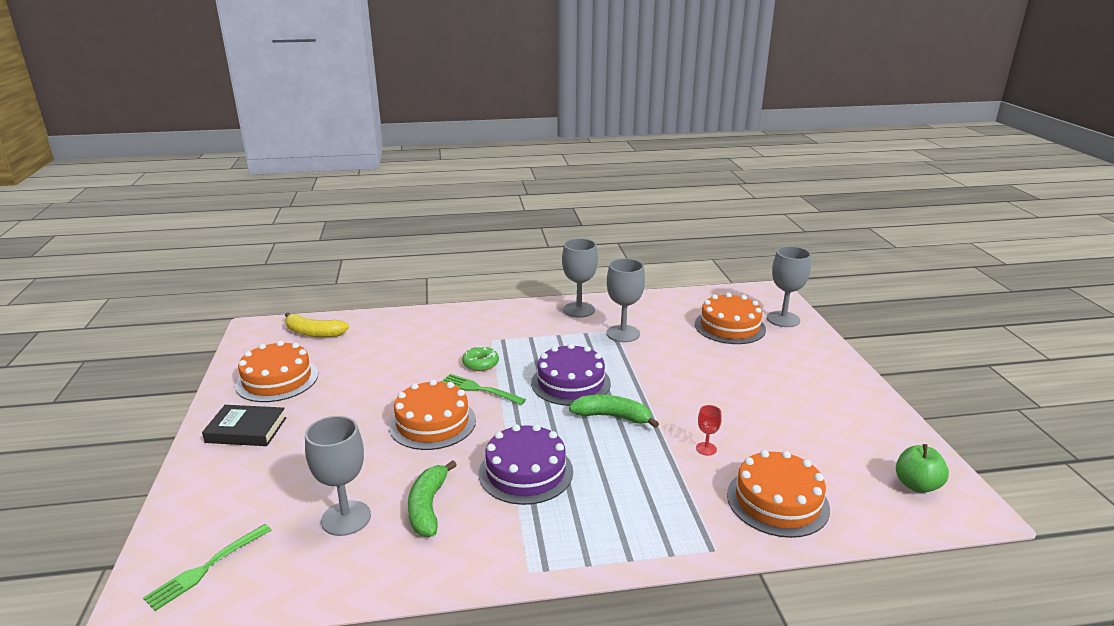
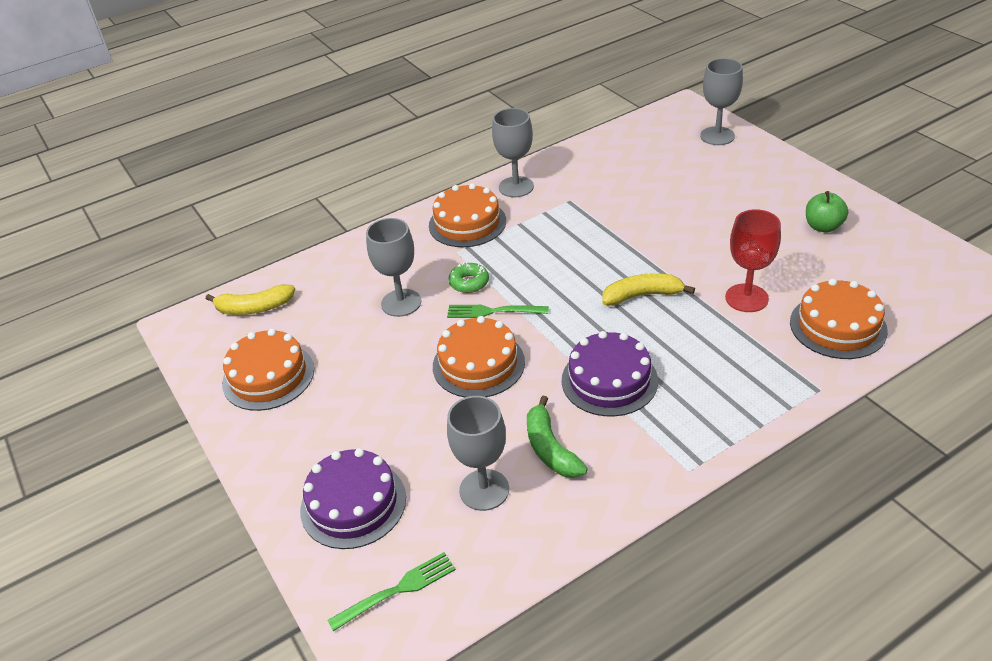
camera: 20 degrees left, 15 degrees up
(206, 568) = (397, 590): green fork -> green fork turned 135 degrees counterclockwise
(246, 430) = (292, 443): black book -> none
(570, 383) = (575, 273): purple cake -> purple cake (353, 503)
(612, 417) = (642, 295): green banana -> yellow banana
(623, 333) = (581, 201): grey goblet -> grey goblet (401, 303)
(706, 449) = (746, 298): red goblet -> red goblet, size x2.07
(729, 326) = (675, 160): orange cake -> orange cake (467, 223)
(917, 485) = (931, 270): green apple -> green apple (823, 226)

